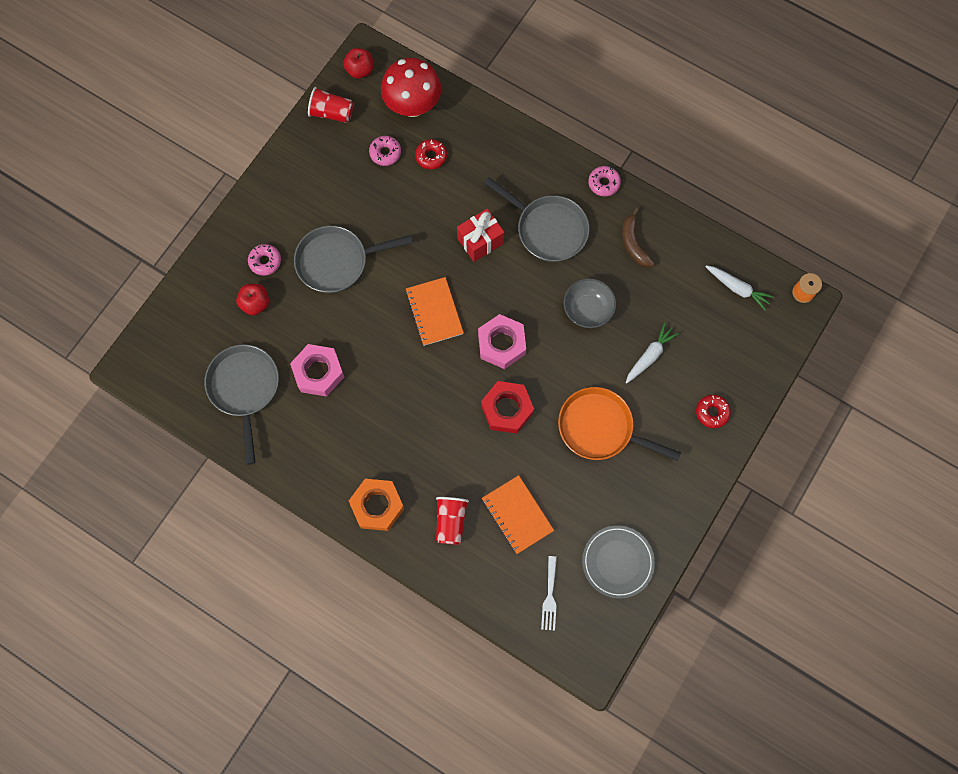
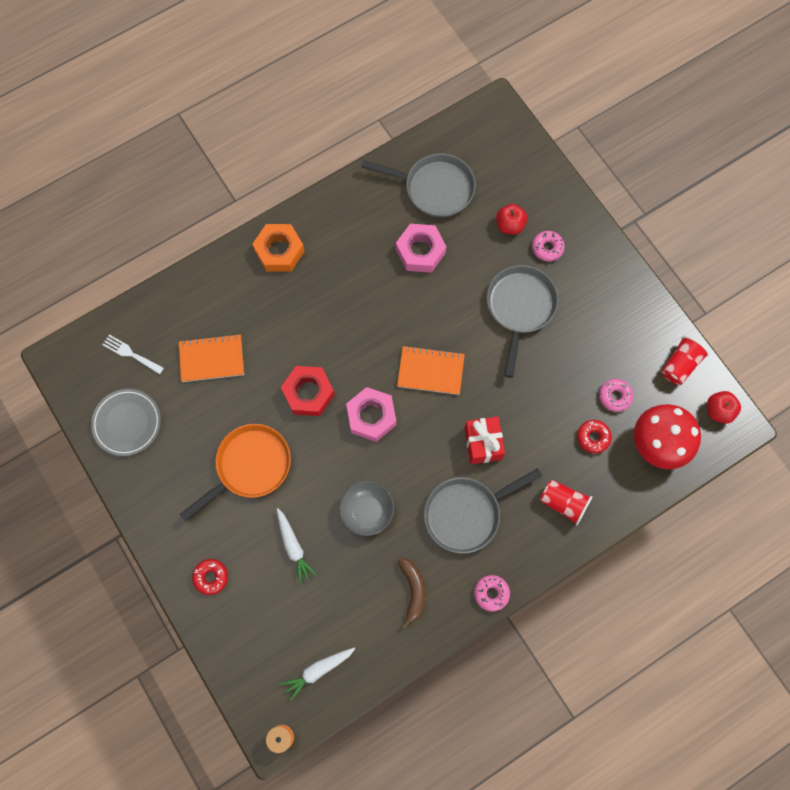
camera: 115 degrees right, 0 degrees up
(451, 521) = (235, 303): red cup -> red cup (563, 503)
(633, 244) = (413, 590): brown banana -> brown banana turned 75 degrees clockwise

